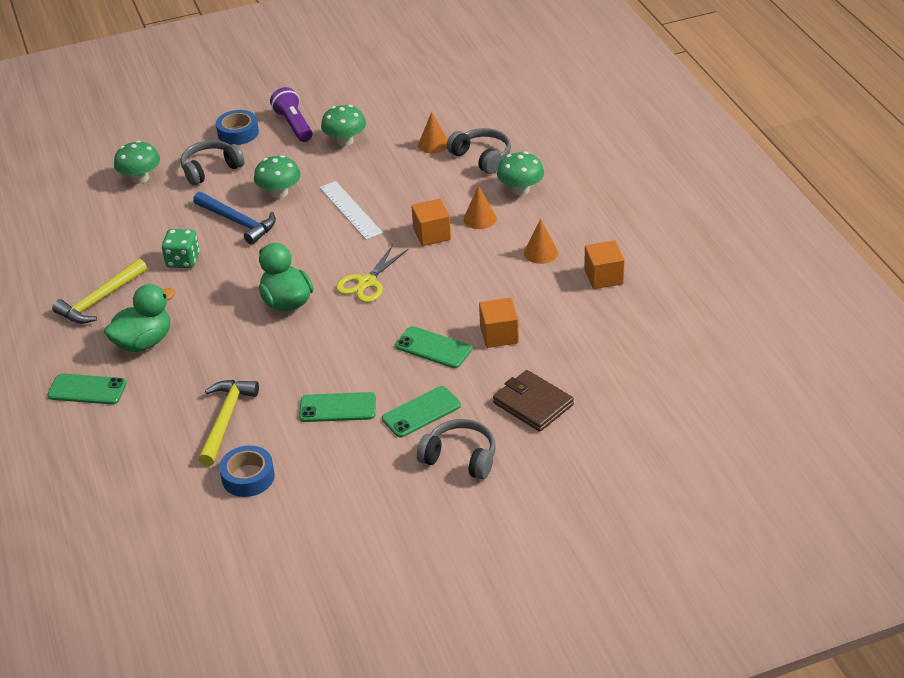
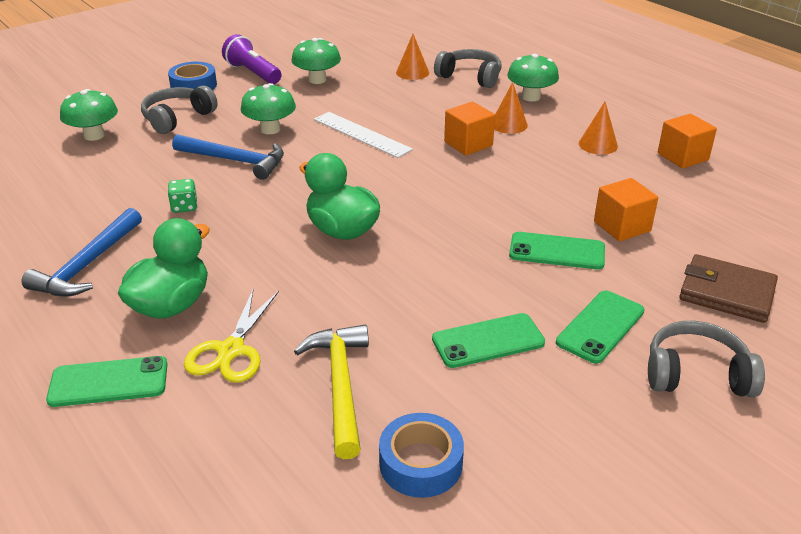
camera: 20 degrees left, 5 degrees down
(100, 300) = (87, 265): yellow hammer -> blue hammer
(183, 260) = (184, 206): green dice -> green dice, size x0.66
(367, 282) = (427, 197): yellow scissors -> yellow scissors (231, 350)

